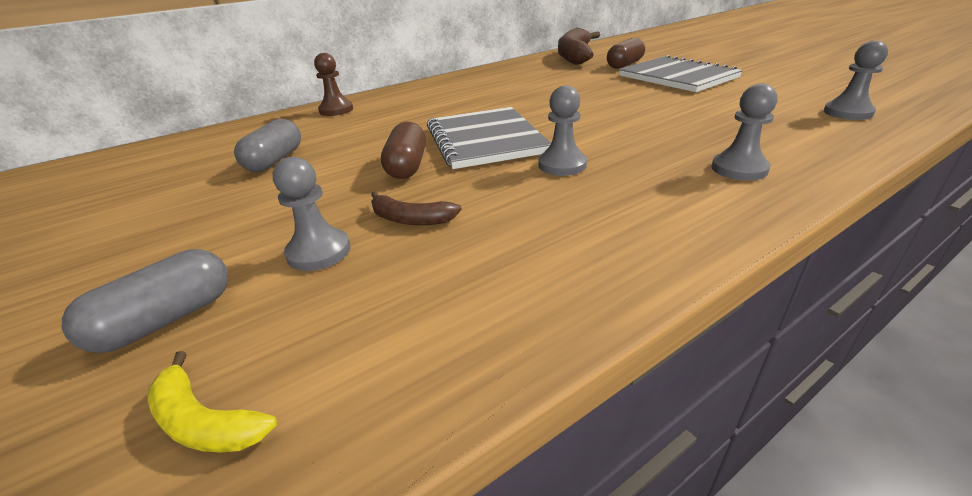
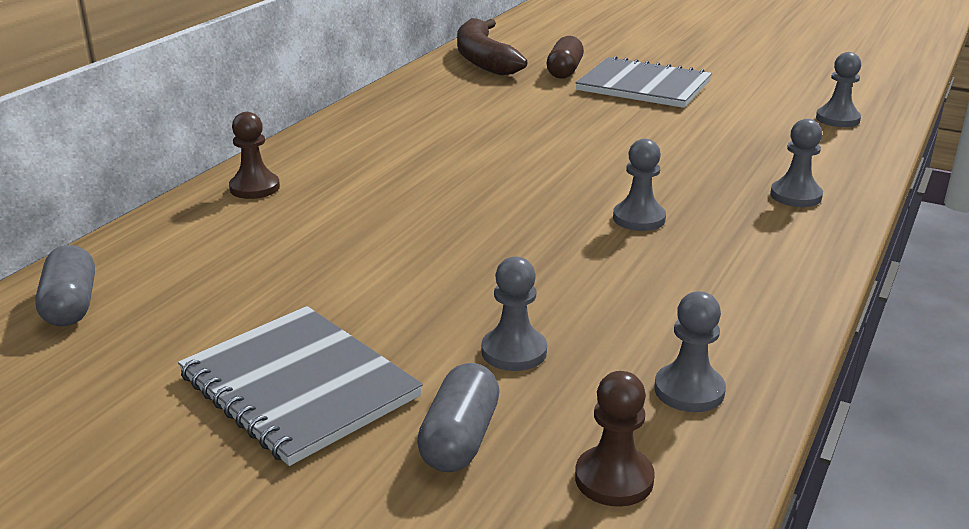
camera: 30 degrees left, 5 degrees down
(205, 421) = (614, 479): yellow banana -> brown pawn
(275, 160) = (289, 272): grey capsule -> grey capsule (71, 305)
(407, 166) = (475, 249): brown capsule -> none
(408, 340) = (689, 390): none -> grey pawn
(411, 219) = (560, 302): brown banana -> none
(485, 140) = (522, 202): grey notebook -> grey notebook (299, 386)

